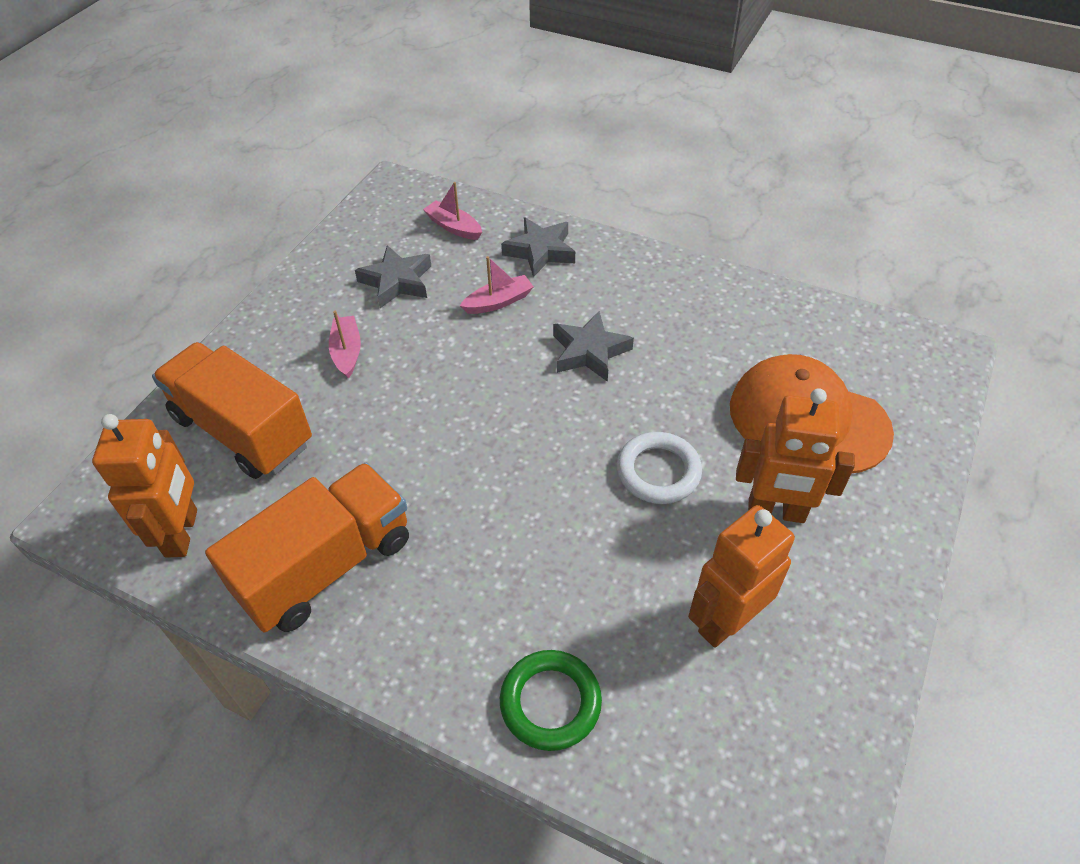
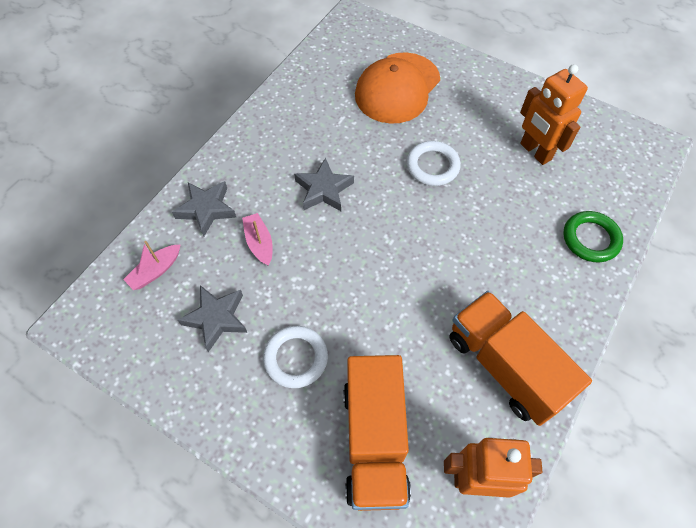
camera: 85 degrees left, 10 degrees up
(243, 431) = (374, 440): orange truck -> orange truck turned 45 degrees counterclockwise
(347, 352) = (296, 358): pink boat -> white ring
(776, 511) = (464, 116): orange robot -> none

